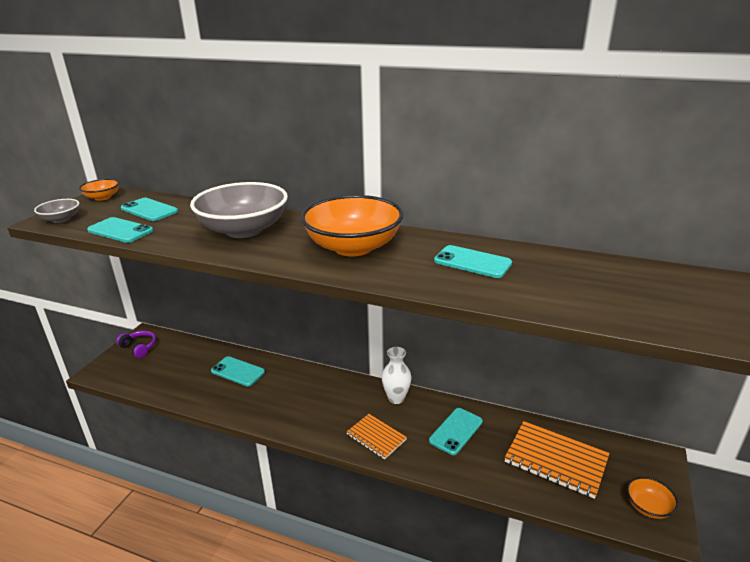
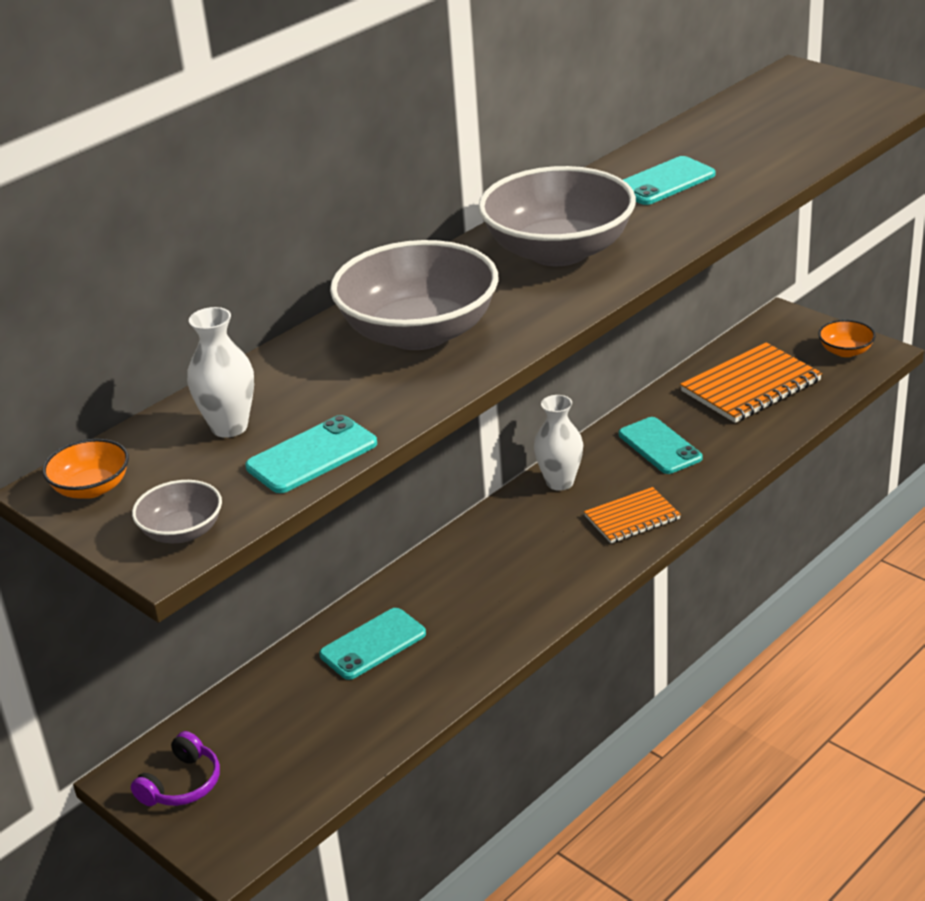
camera: 65 degrees left, 5 degrees up
(139, 347) = (182, 784): purple headphones -> purple headphones turned 150 degrees clockwise
(149, 210) = (229, 427): turquoise phone -> white vase
(353, 247) = (558, 251): orange bowl -> grey bowl

